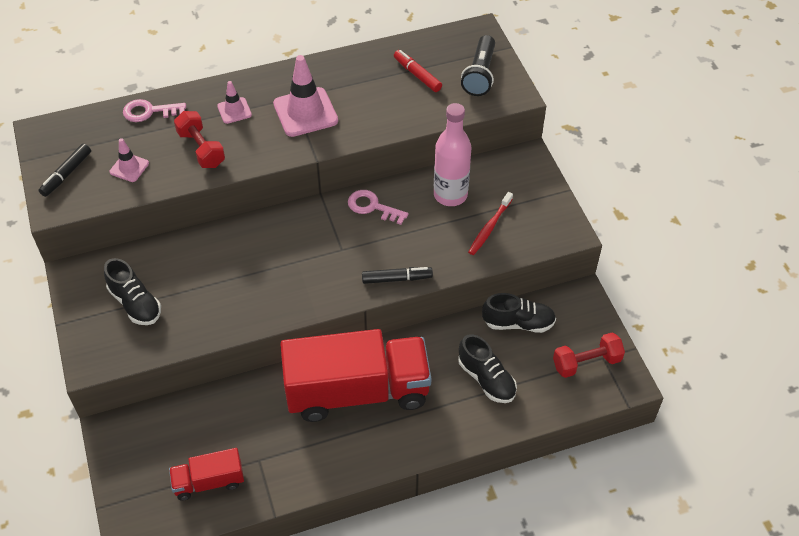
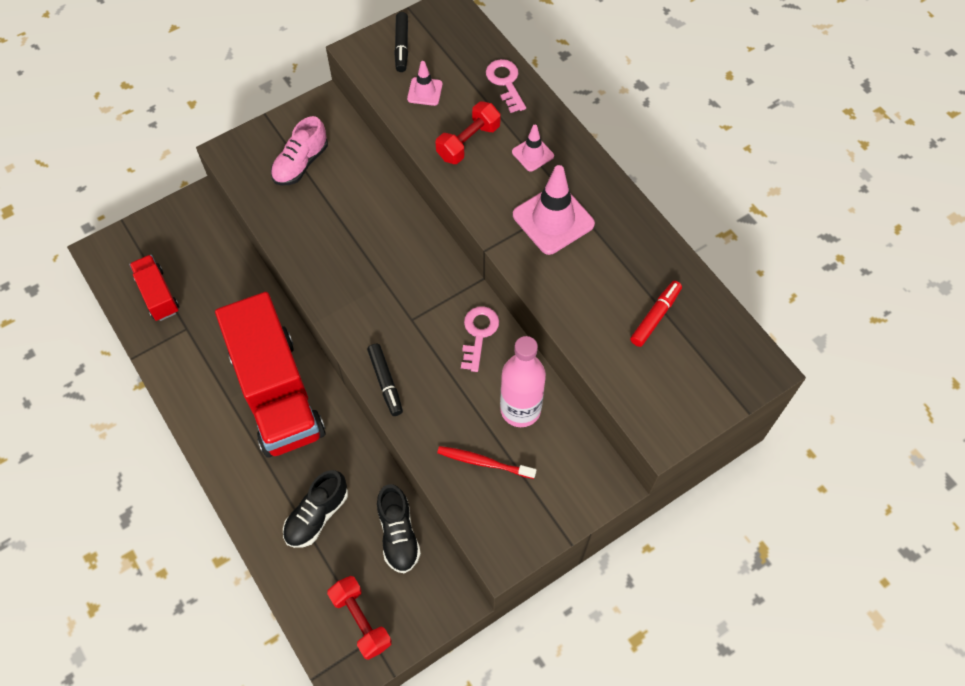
camera: 75 degrees right, 10 degrees up
(66, 174) = (402, 46): black marker -> black marker turned 105 degrees counterclockwise
(135, 303) = (300, 164): black shoe -> pink shoe
(480, 75) = (683, 386): black flashlight -> none

